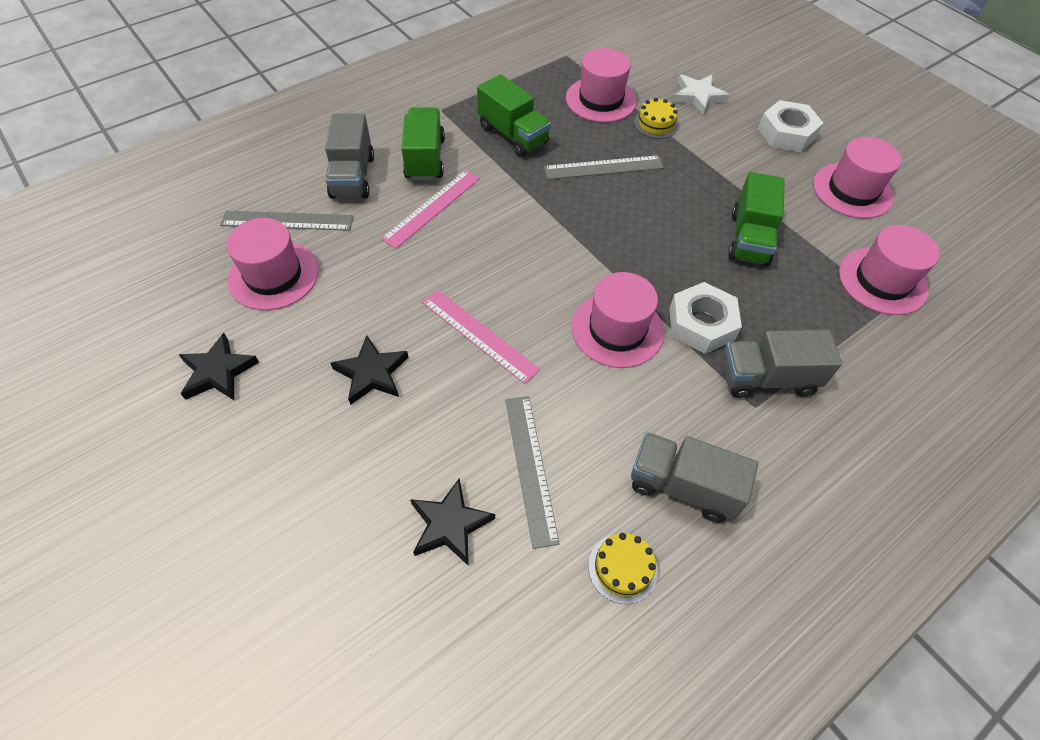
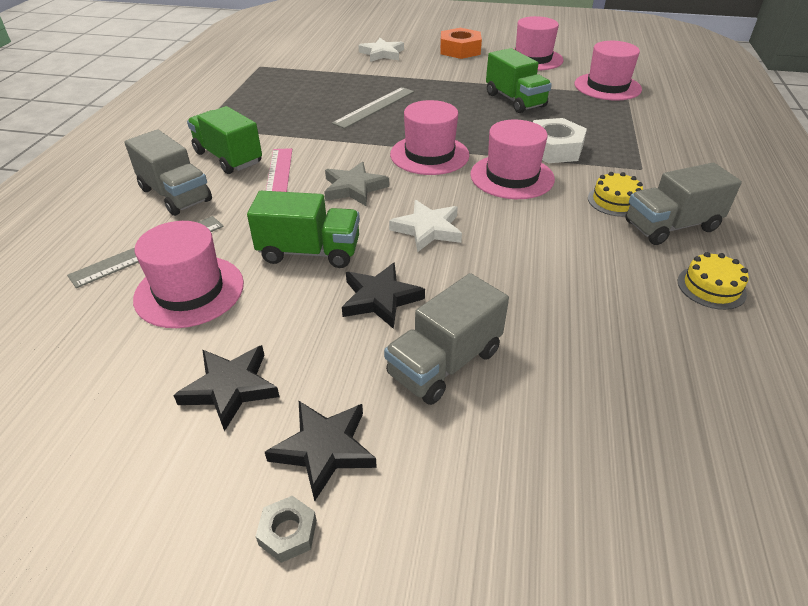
camera: 40 degrees left, 15 degrees down
(146, 491) = (288, 532): none -> grey nut
(450, 524) = (581, 345): black star -> black star (324, 449)
(476, 253) = (354, 188): none -> grey star
(479, 335) = (428, 229): pink ruler -> white star
(513, 135) = (282, 117): green truck -> green truck (309, 252)
(530, 467) = (578, 276): grey ruler -> none
(601, 100) = (320, 77): pink hat -> pink hat (429, 155)
(656, 124) = (375, 75): yellow cake -> yellow cake (615, 201)
(767, 378) = (626, 153): grey truck -> grey truck (444, 363)
(786, 133) = (460, 50): white nut -> orange nut

